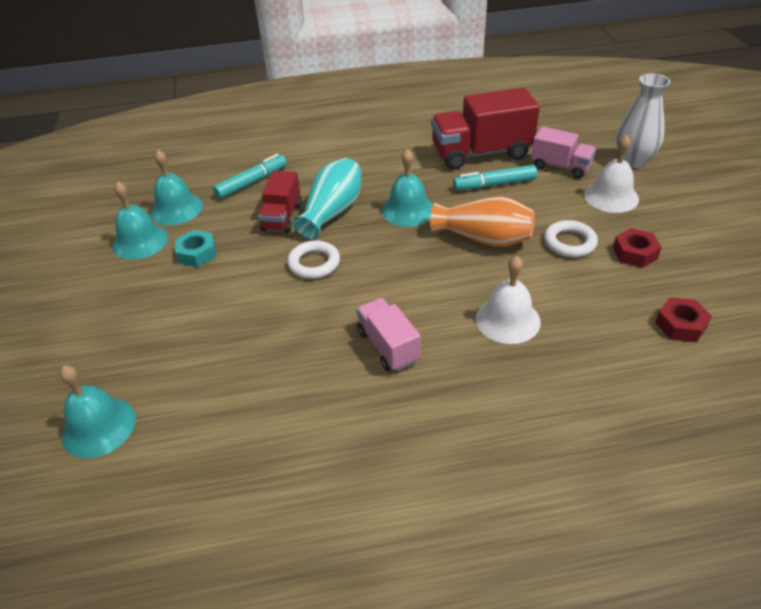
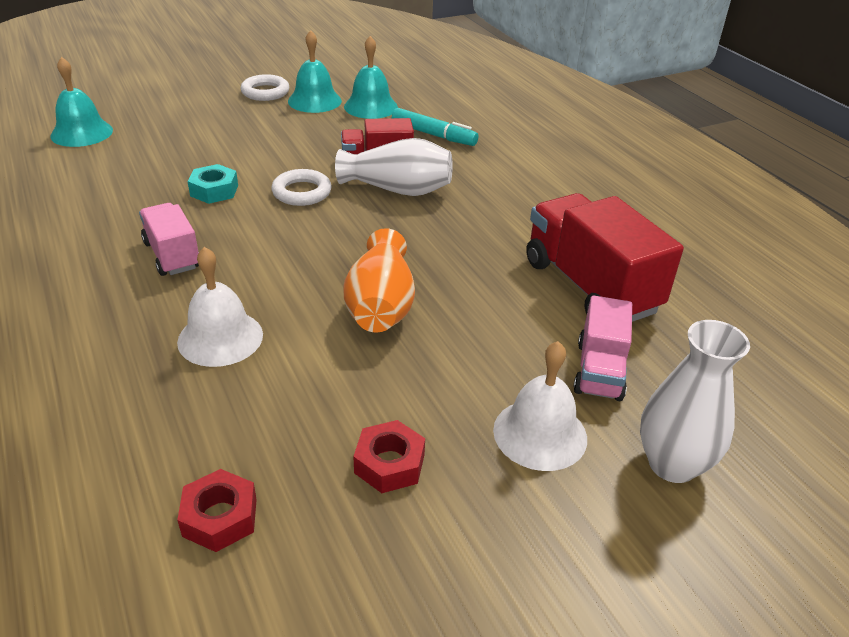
camera: 70 degrees right, 5 degrees down
(197, 253) = (303, 129): turquoise nut -> turquoise nut (214, 190)
(332, 212) = (398, 189): turquoise vase -> white vase
(388, 346) = (172, 255): pink truck -> pink truck turned 75 degrees counterclockwise
(408, 210) = (422, 239): turquoise bell -> none
(494, 184) = (513, 305): turquoise marker -> none
(569, 242) = (396, 388): white ring -> white ring (265, 92)

